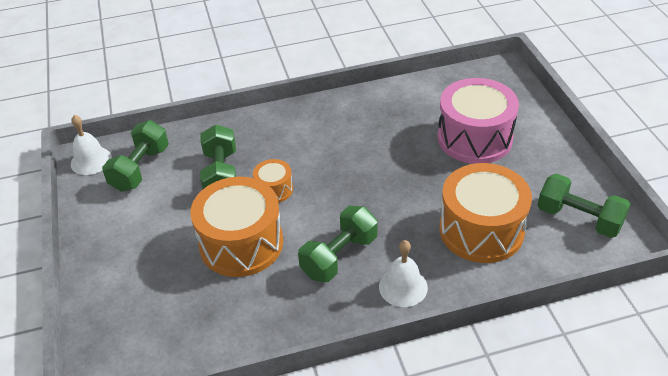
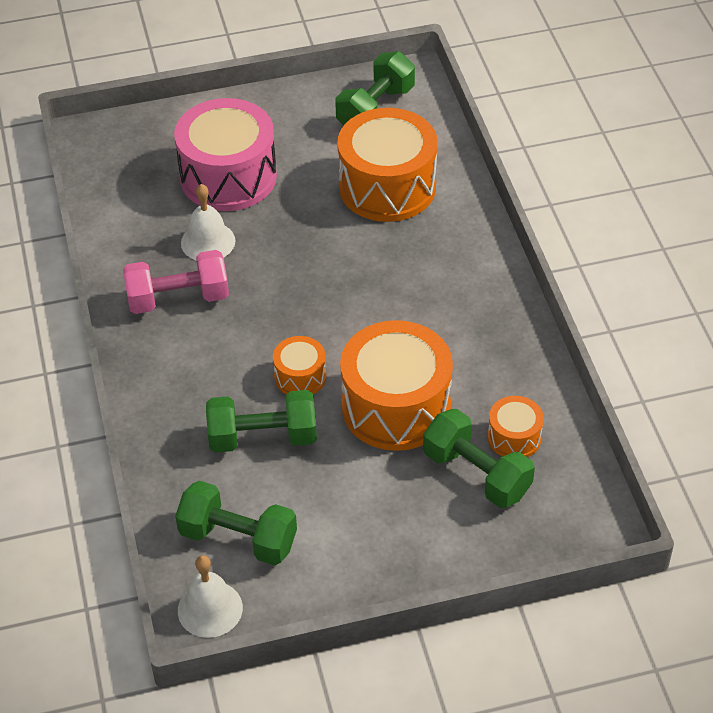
camera: 90 degrees left, 5 degrees up
(202, 318) = (514, 437): none -> orange drum
(339, 256) = (421, 311): green dumbbell -> green dumbbell (477, 474)
(348, 124) = (178, 298): none -> pink dumbbell
(403, 287) = (468, 257): white bell -> white bell (208, 241)

